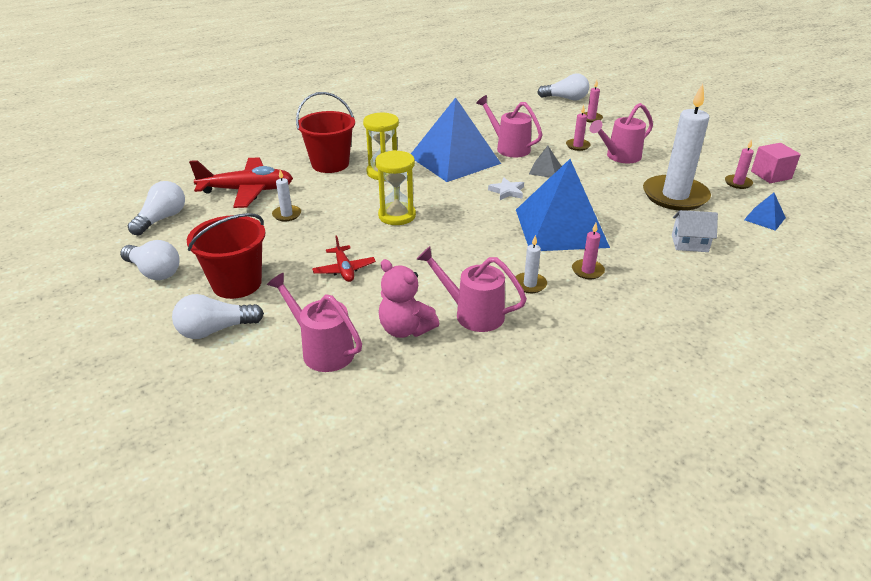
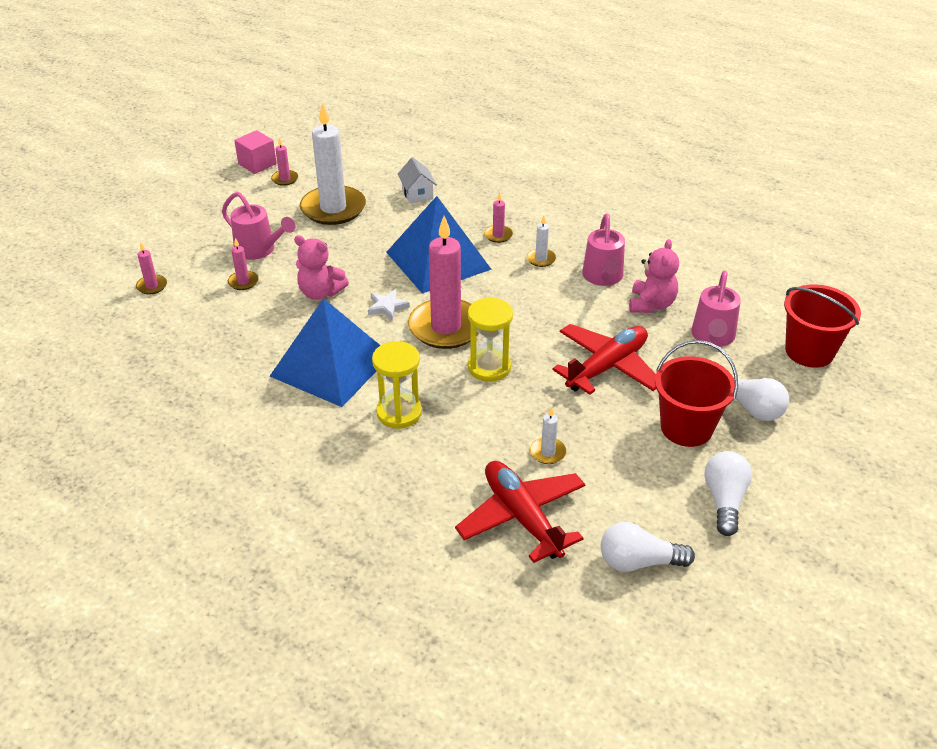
camera: 115 degrees left, 5 degrees up
(330, 164) = (405, 470): red bucket -> red bucket (809, 351)
(344, 269) = (607, 367): red plane -> red plane, size x1.89
(461, 209) = (446, 327): none -> pink candle
(508, 148) = (274, 331): pink watering can -> none
(545, 170) = (320, 292): grey pyramid -> pink teddy bear
(565, 99) = (85, 318): white light bulb -> none
(764, 218) = (349, 163): blue pyramid -> none

